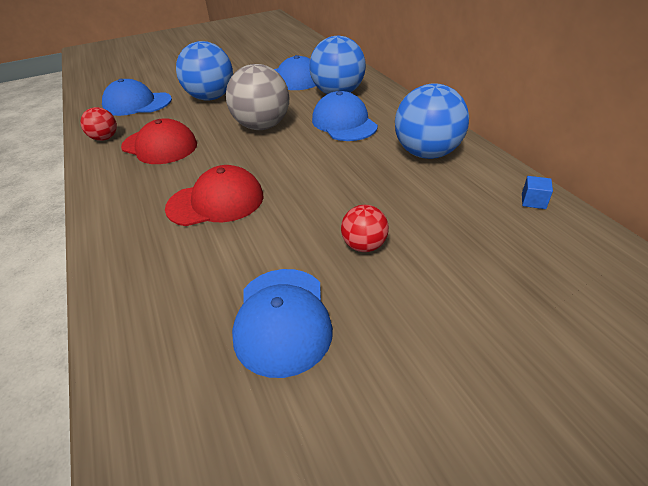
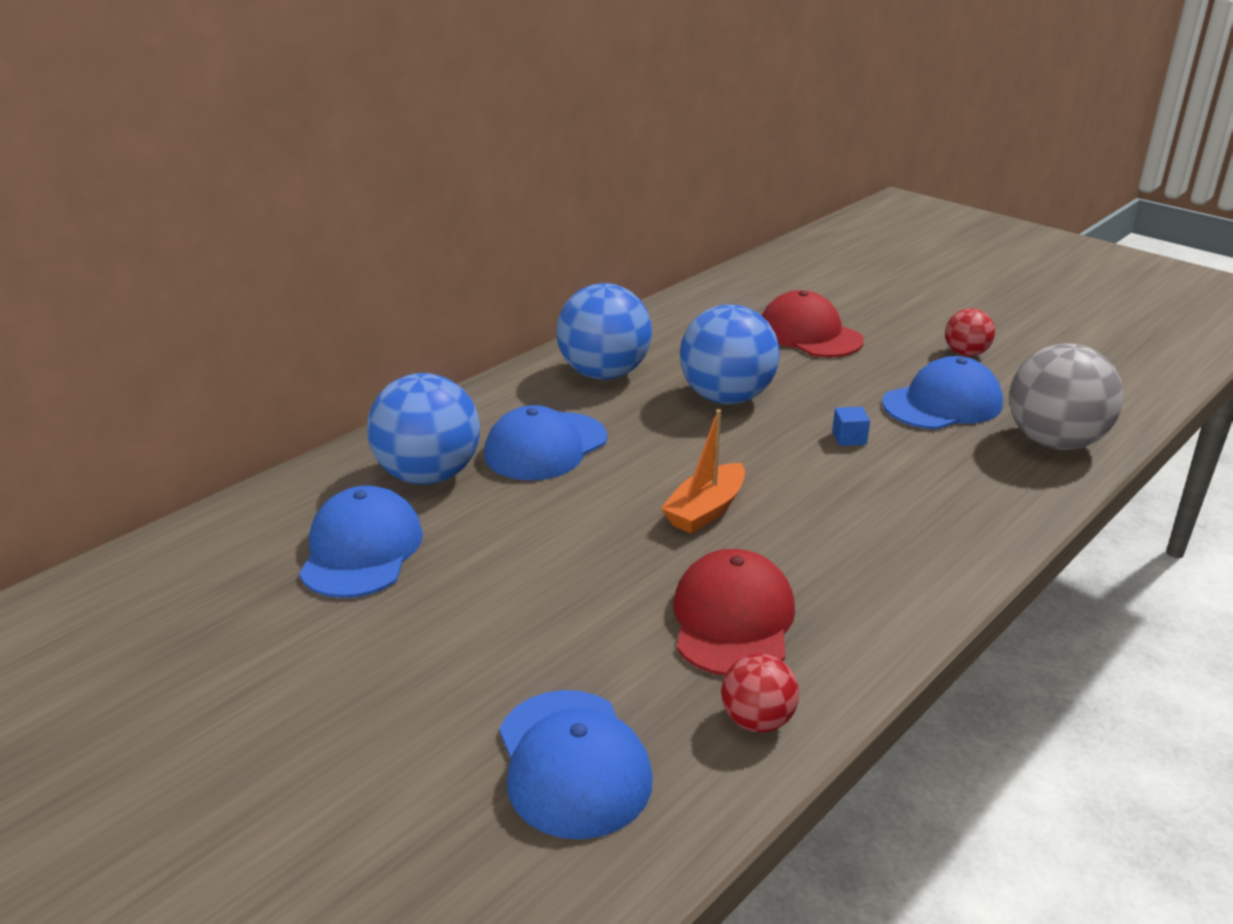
camera: 115 degrees left, 10 degrees down
(211, 98) = (495, 638): blue ball -> blue ball (726, 398)
(216, 202) = (827, 496): red cap -> red cap (809, 334)
(243, 157) = (705, 510): none -> orange boat
(262, 126) = (596, 523): grey ball -> grey ball (1054, 442)
(364, 246) = (812, 384): red ball -> red ball (965, 354)
(533, 201) = (667, 315): blue cube -> blue cube (849, 438)

